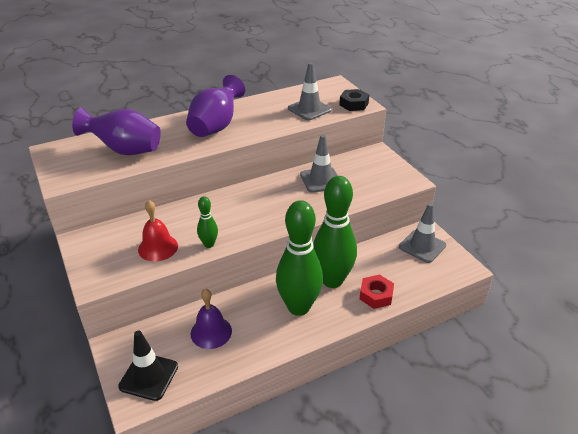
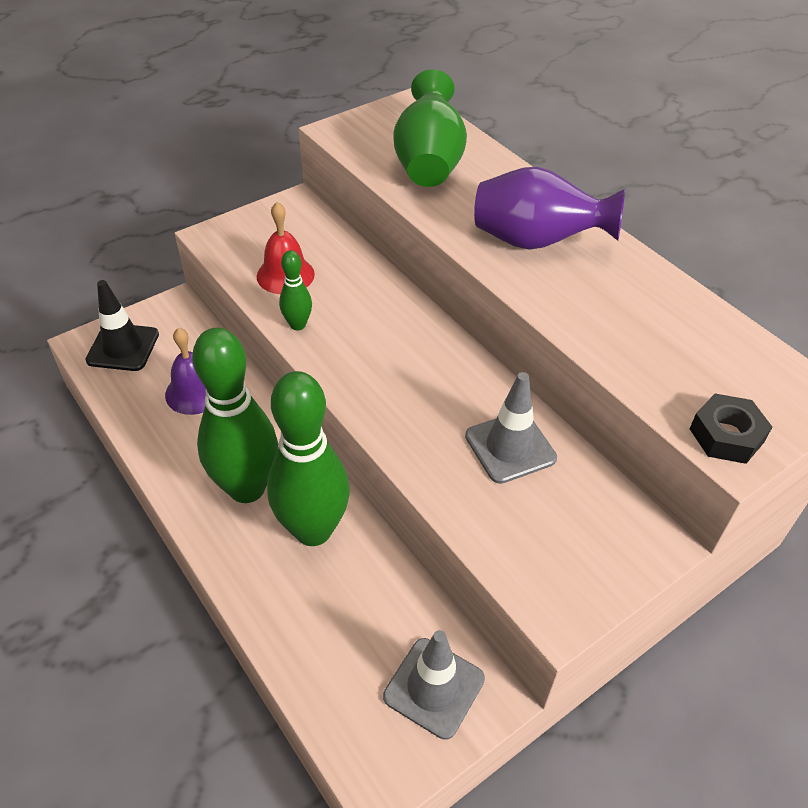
camera: 80 degrees right, 10 degrees up
(125, 150) = (429, 164): purple vase -> green vase
(309, 109) = (662, 360): grey traffic cone -> none
(376, 295) = (281, 601): red nut -> none

